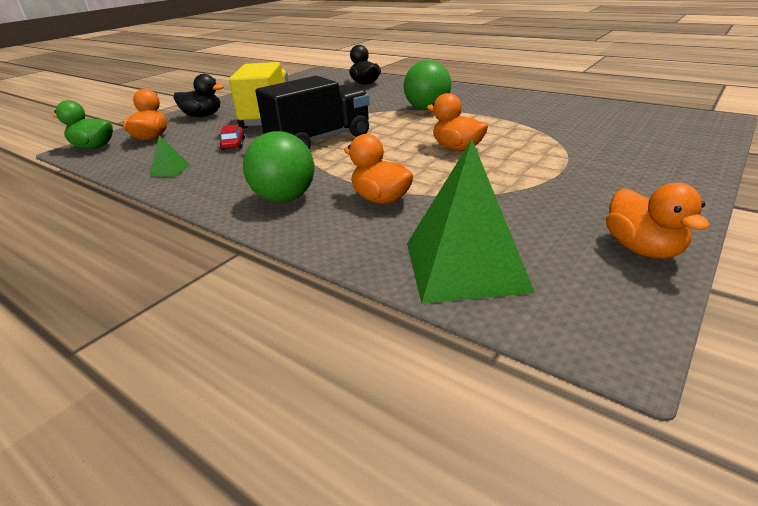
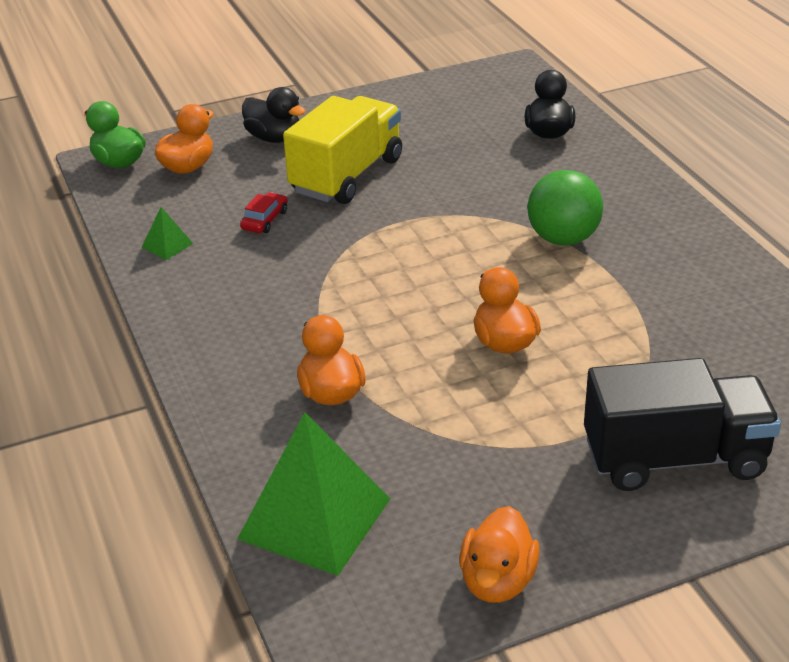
camera: 30 degrees right, 5 degrees up
(284, 198) = (241, 347): green ball -> none
(320, 140) = (364, 255): black truck -> black truck (674, 458)

